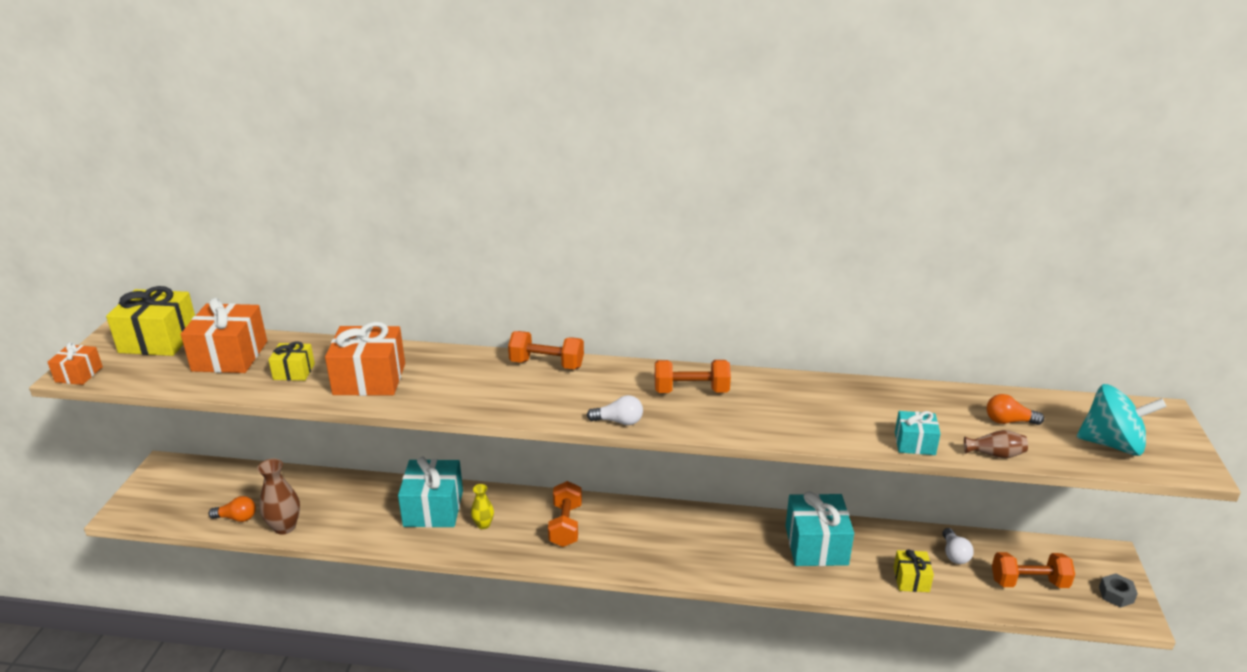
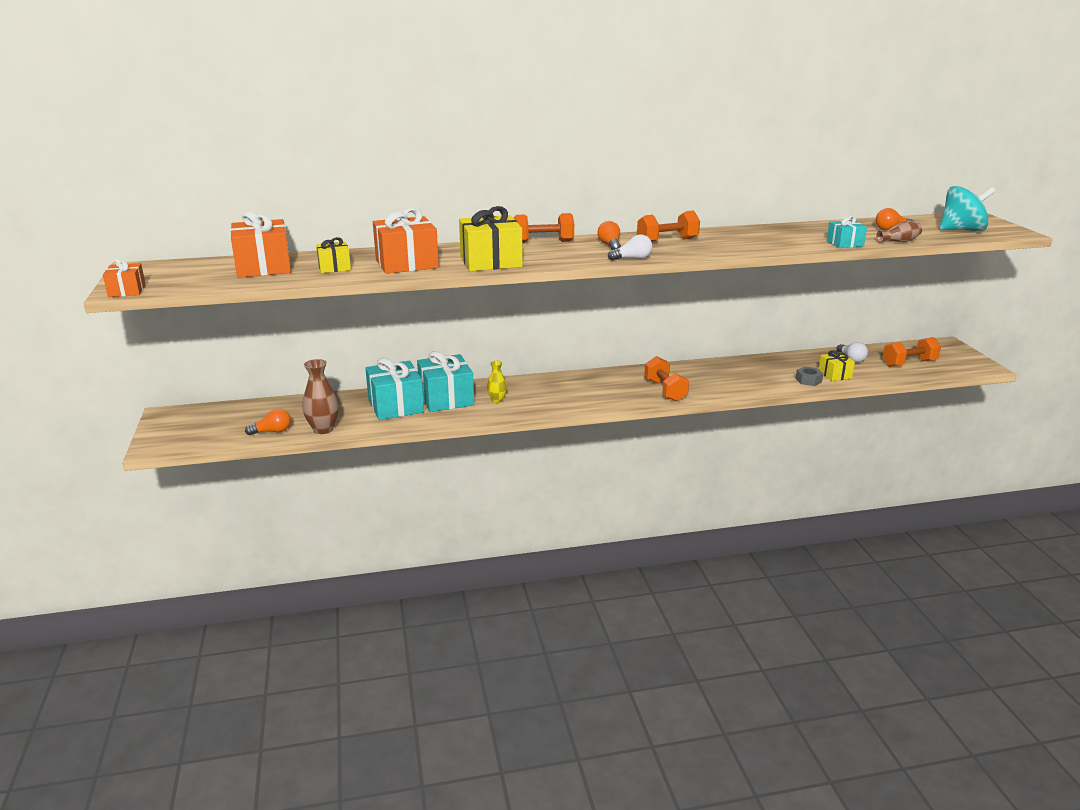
camera: 20 degrees left, 5 degrees down
(159, 340) = (182, 267): yellow gift -> yellow gift (491, 262)
(565, 525) = (564, 390): orange dumbbell -> orange dumbbell (665, 390)
(616, 387) = (610, 245): none -> orange light bulb
(816, 545) = (757, 370): turquoise gift -> turquoise gift (396, 406)
(1116, 594) = (965, 360): grey nut -> grey nut (808, 380)

